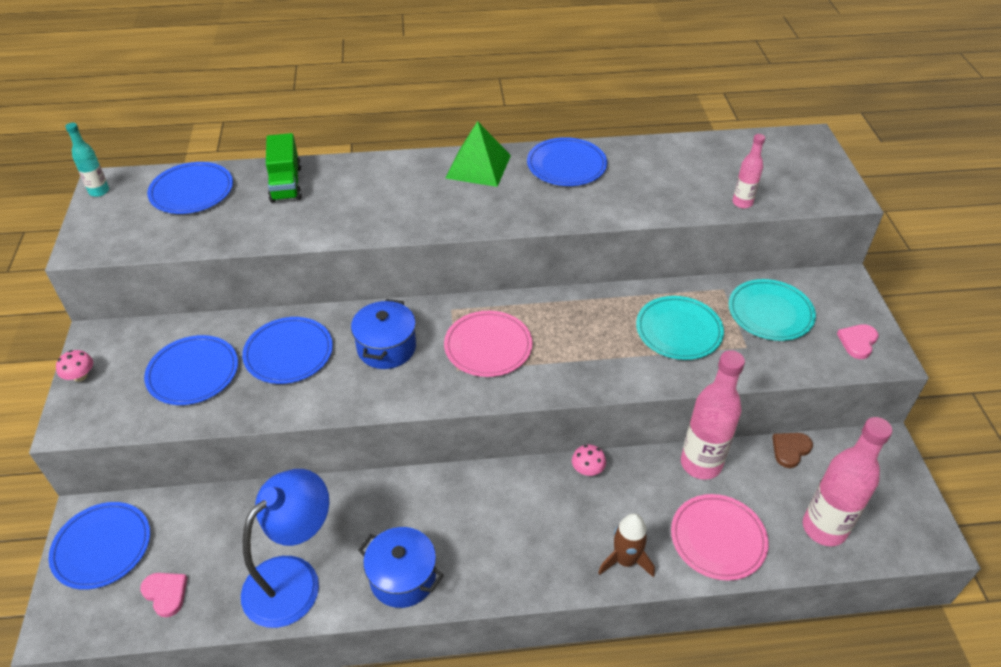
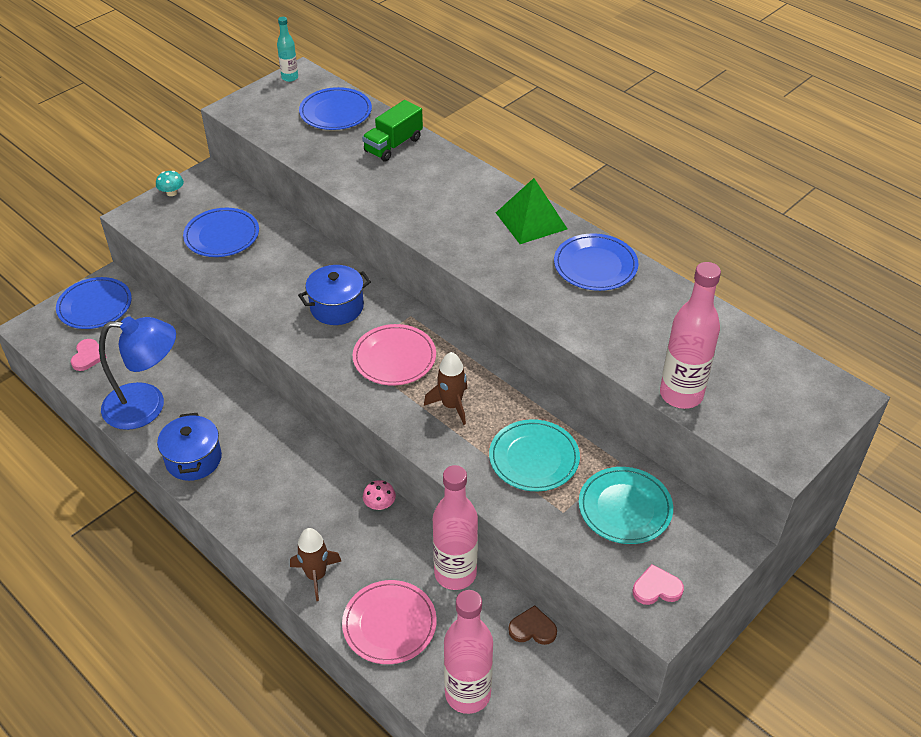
camera: 50 degrees right, 0 degrees up
(80, 376) = (171, 193): pink mushroom -> turquoise mushroom
(288, 353) = (282, 265): blue plate -> none
(578, 344) = (451, 405): none -> brown rocket
(742, 203) = (681, 394): pink bottle -> pink bottle, size x1.92

